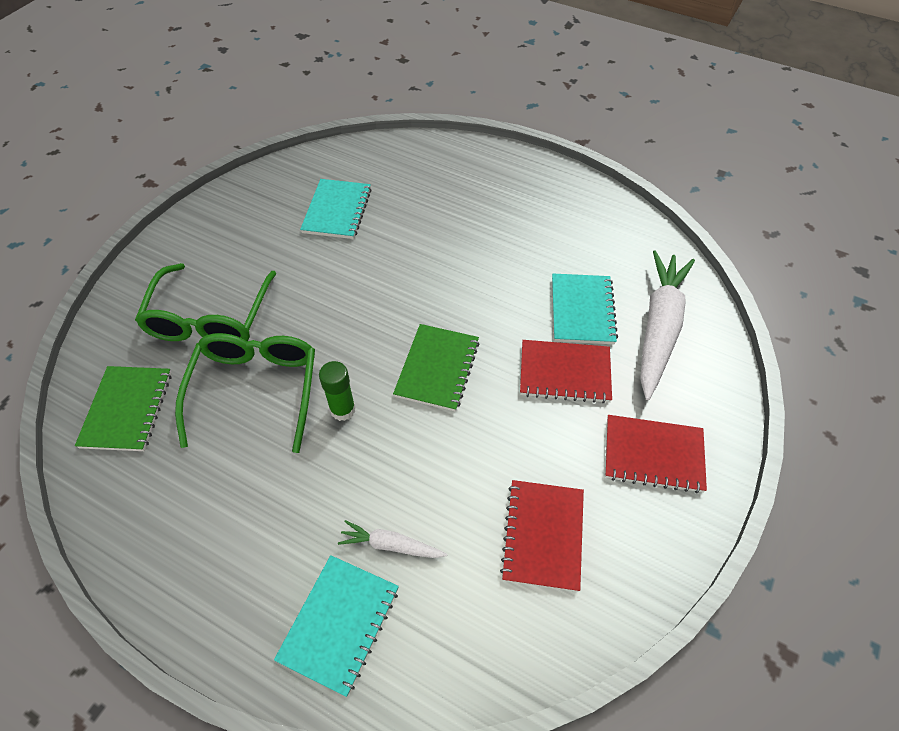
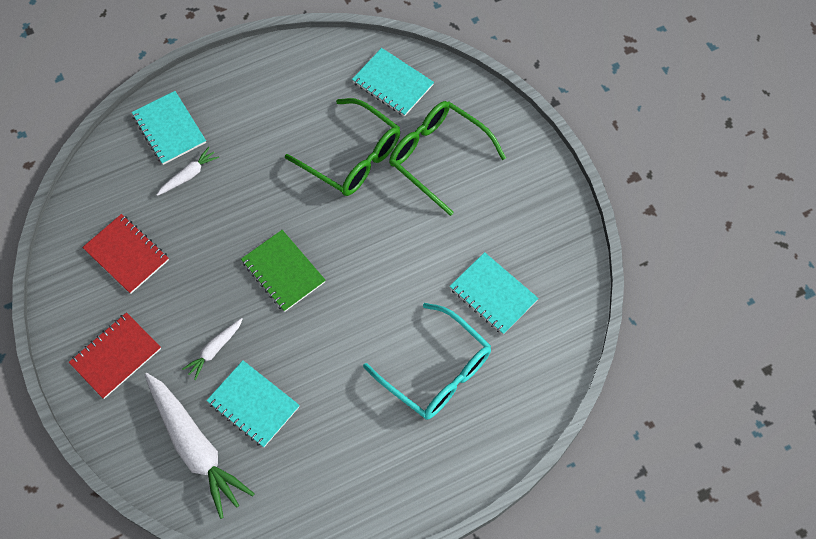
camera: 125 degrees right, 10 degrees up
(127, 409) = (392, 83): green notebook -> turquoise notebook
(343, 409) = (297, 198): green glue stick -> none
(437, 211) = (436, 371): none -> turquoise glasses
(564, 373) = (214, 350): red notebook -> white carrot

